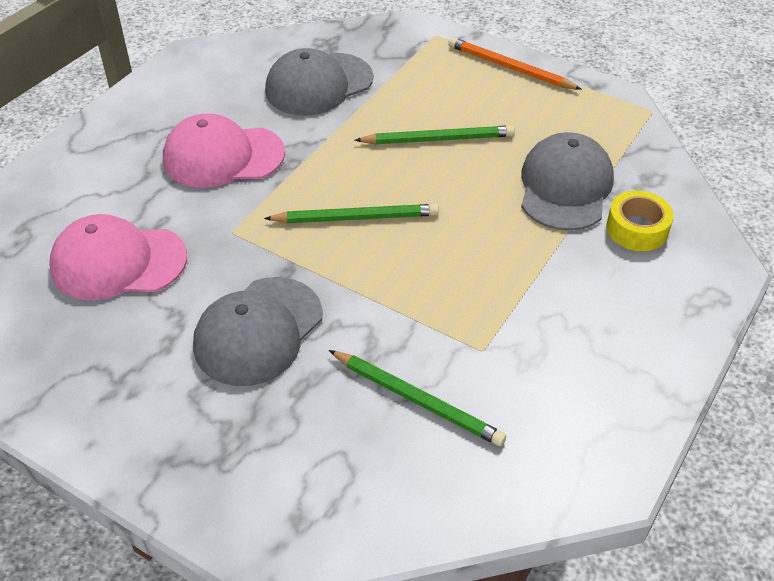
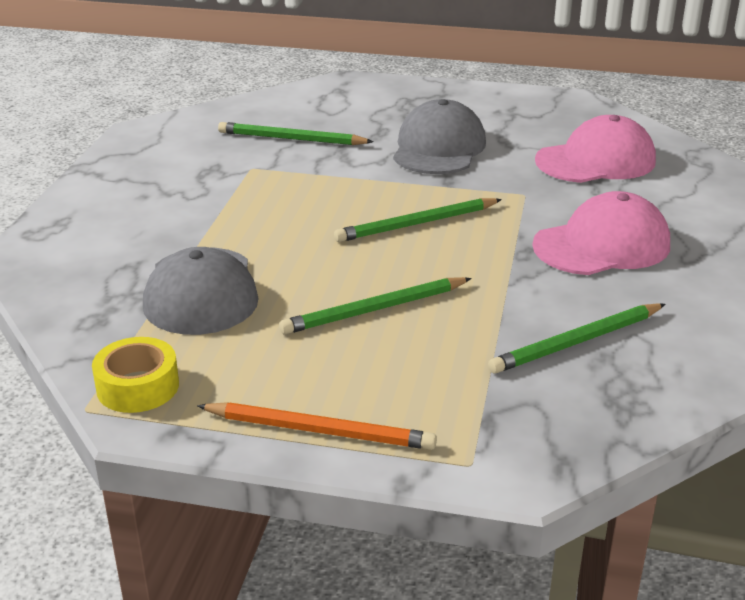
camera: 160 degrees right, 15 degrees down
(319, 84) = (577, 342): grey cap -> green pencil
(637, 229) = (114, 269): yellow tape -> yellow tape (138, 386)

